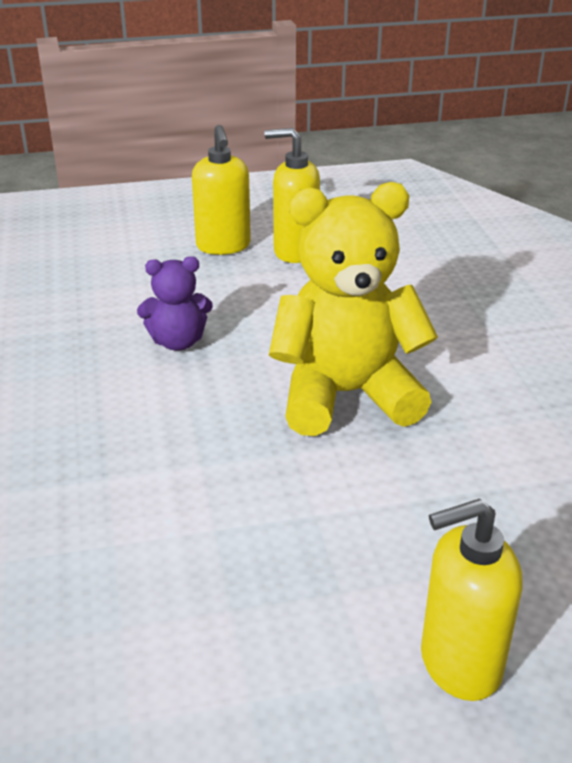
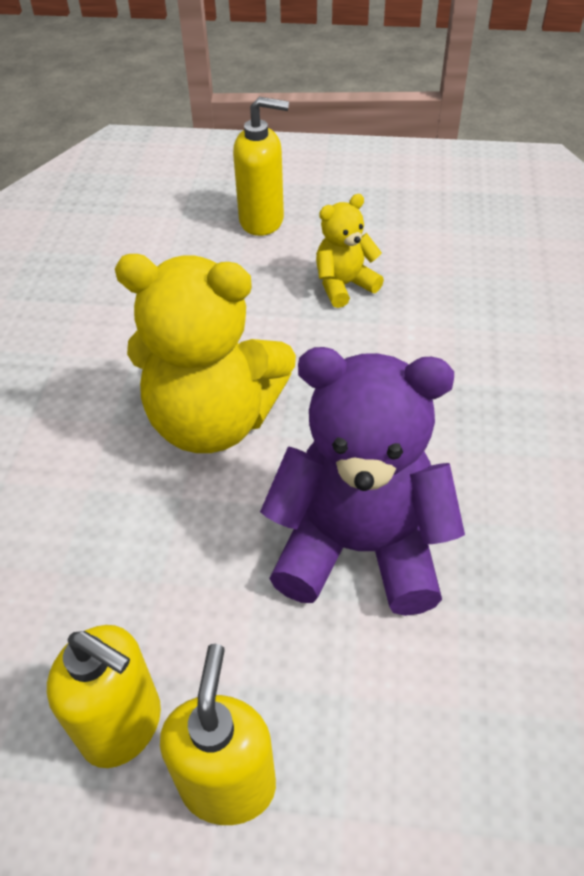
camera: 160 degrees left, 15 degrees up
(178, 342) = (359, 547): purple teddy bear -> purple teddy bear, size x2.00
(276, 571) = (344, 285): none -> yellow teddy bear

